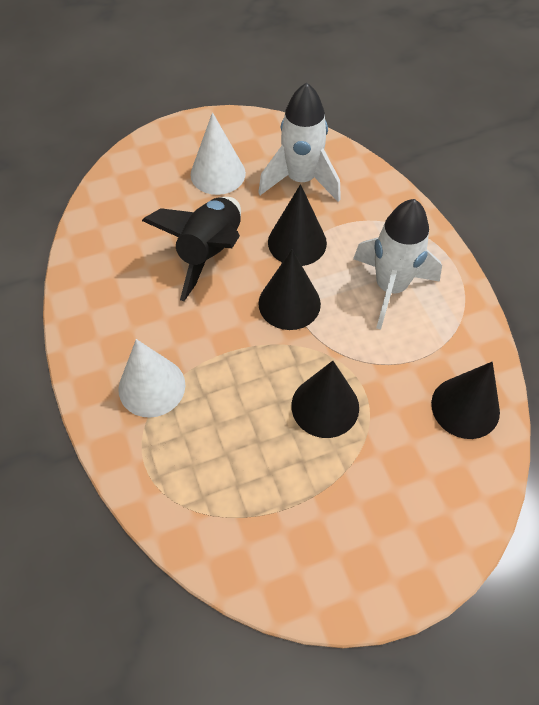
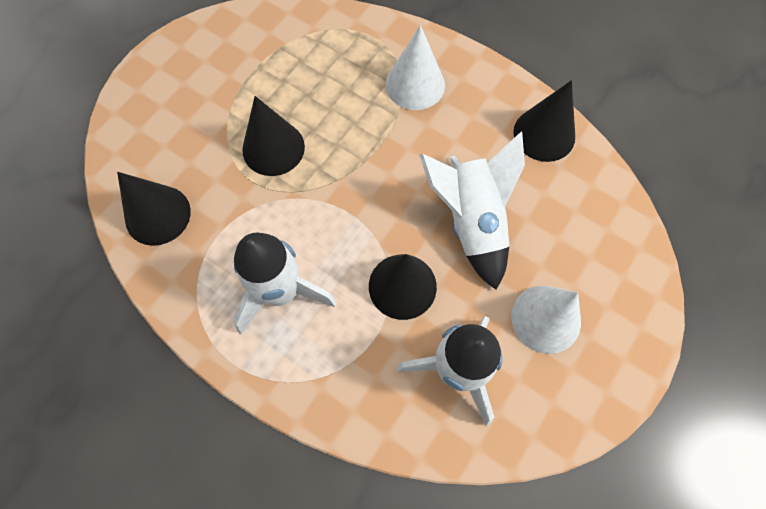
camera: 145 degrees right, 10 degrees up
(210, 253) = (472, 221): black rocket -> white rocket
(289, 303) = (363, 217): black cone -> black cone (544, 134)

